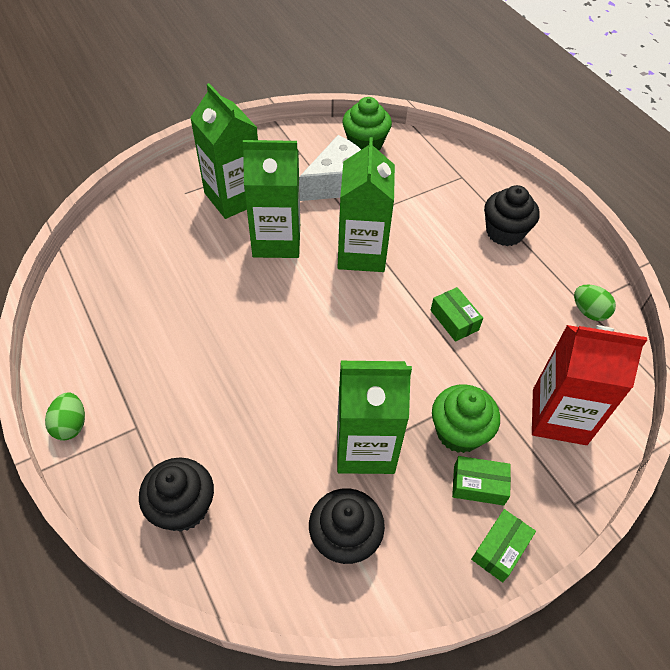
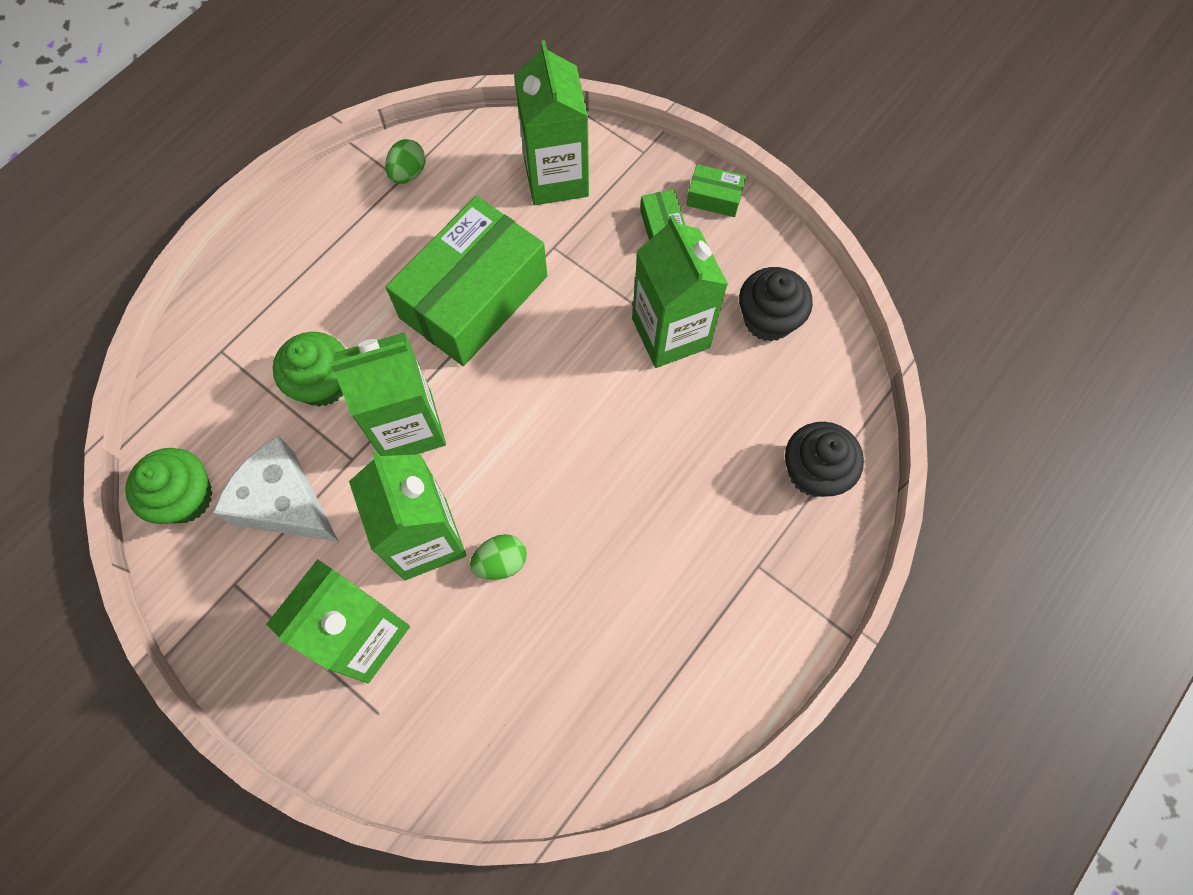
camera: 110 degrees left, 15 degrees up
(71, 425) = (790, 639): green egg -> green egg (501, 562)
(454, 320) = (474, 297): green box -> green box, size x2.47
(459, 432) = (614, 257): green cupcake -> green cupcake (323, 383)
(504, 232) = (312, 278): black cupcake -> none
(559, 416) = (556, 178): red carton -> green carton

